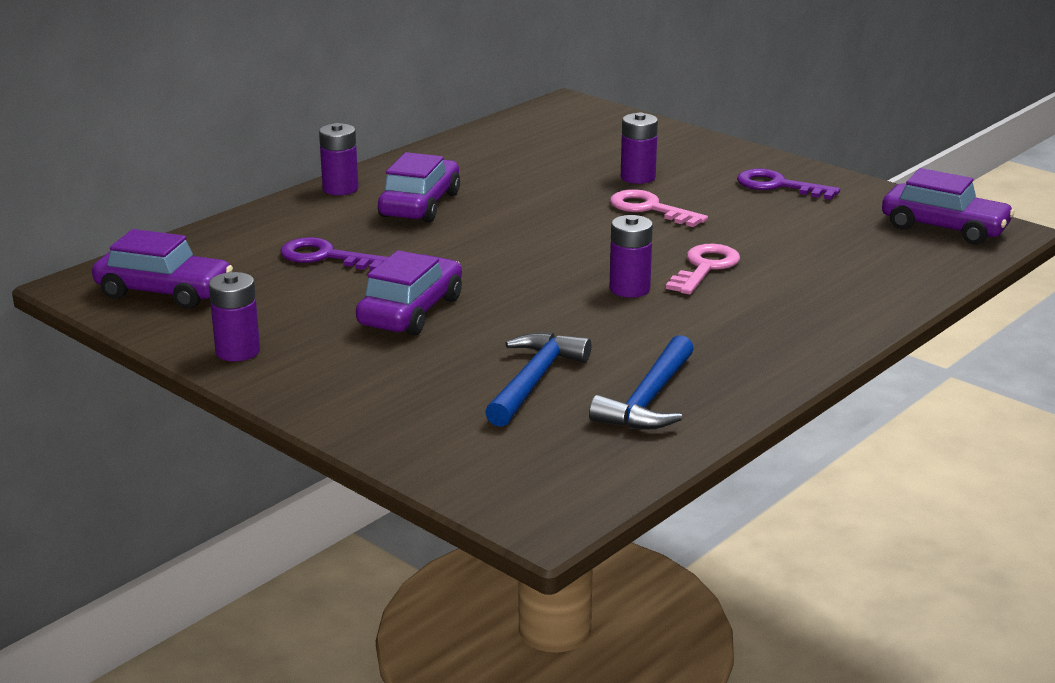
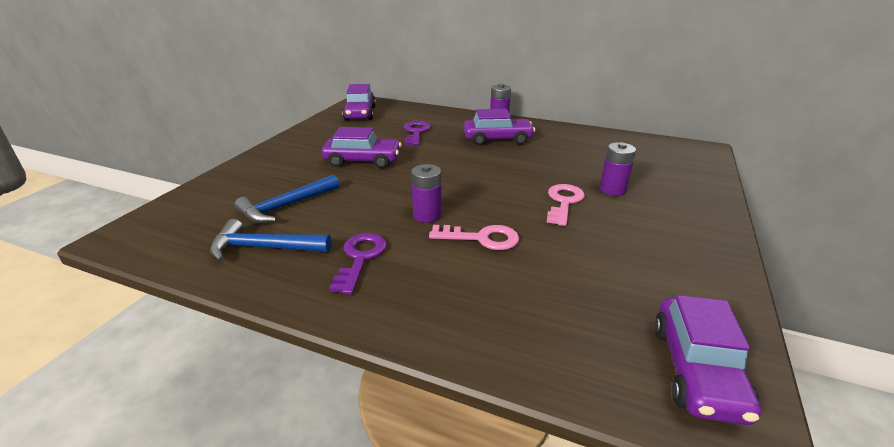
camera: 70 degrees right, 5 degrees up
(238, 351) = (306, 136): purple battery -> none
(534, 381) = (286, 206): blue hammer -> blue hammer turned 135 degrees clockwise
(778, 186) = (673, 248): purple key -> purple key (360, 258)

